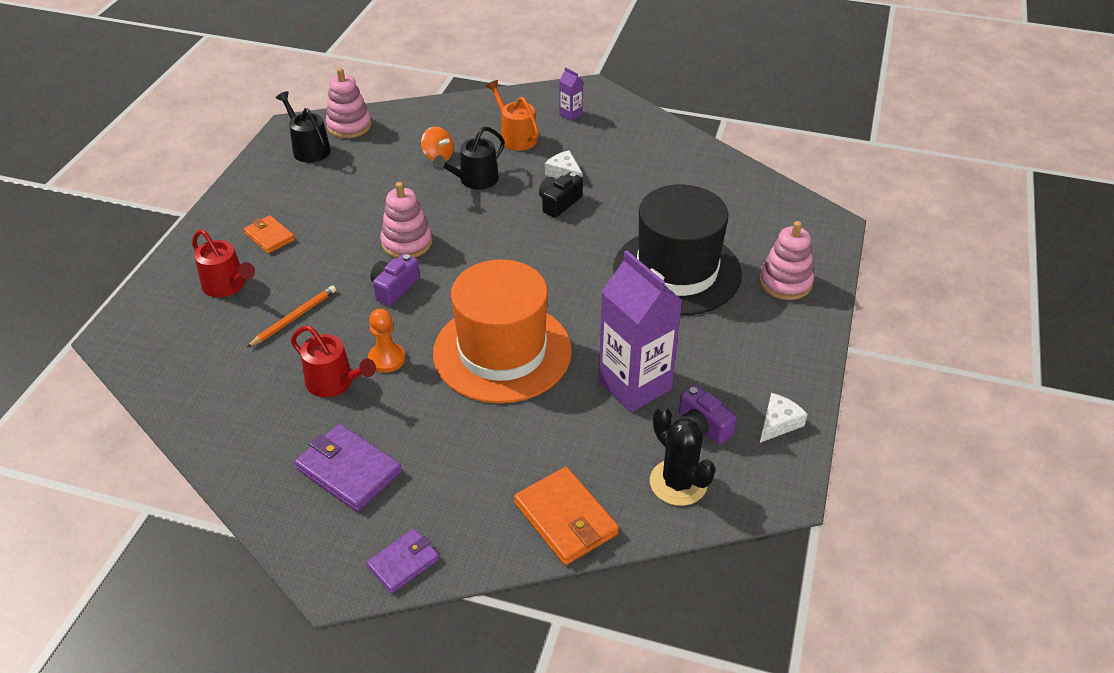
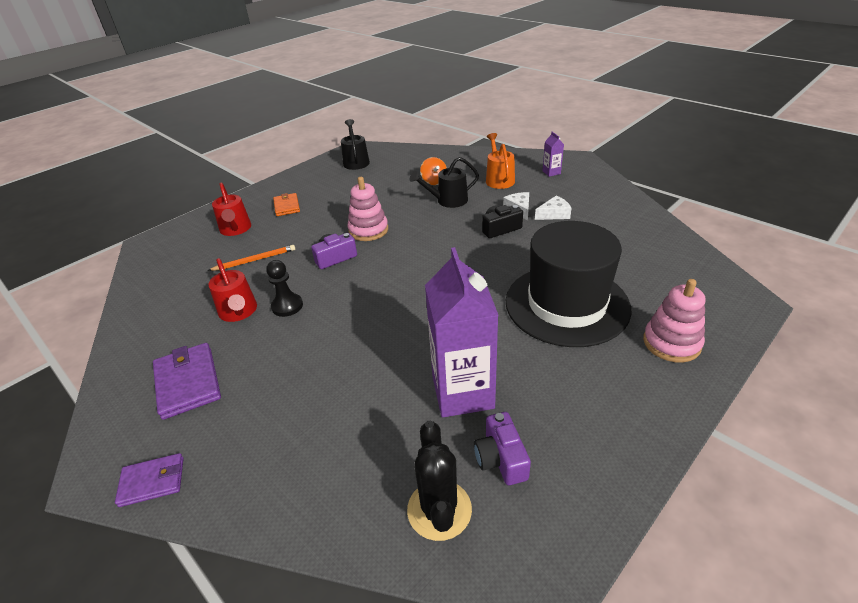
camera: 30 degrees right, 5 degrees down
(349, 126) = (391, 153): pink stacking toy -> none
(387, 359) = (287, 306): orange pawn -> black pawn
(502, 352) = (373, 327): orange hat -> none
(566, 519) = (309, 501): orange wallet -> none
(778, 423) = (587, 486): white cheese -> white cheese (554, 214)

